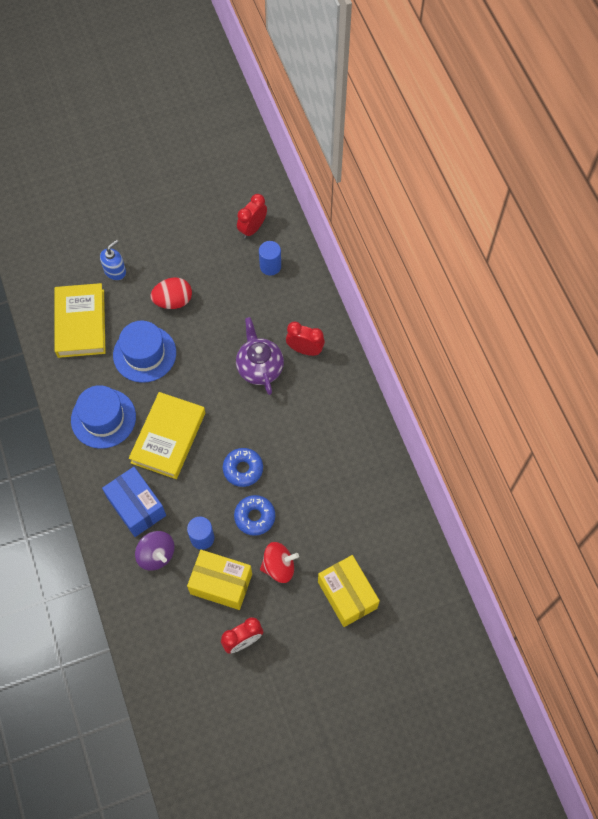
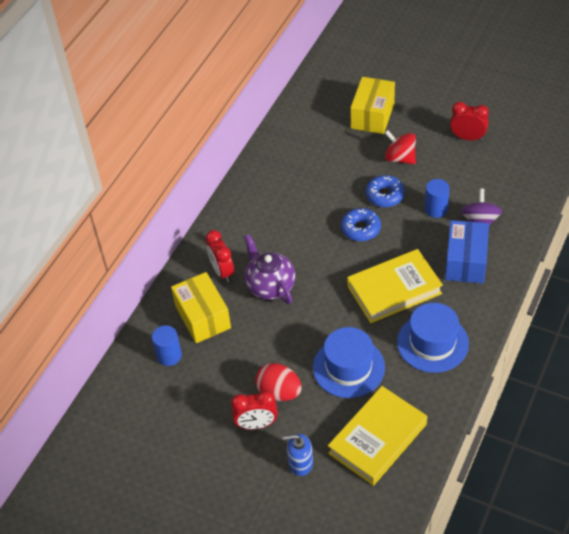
camera: 130 degrees left, 15 degrees down
(221, 583) = (450, 175): yellow box -> yellow box (203, 317)
(252, 228) = (144, 400): red clock -> red clock (256, 424)
(259, 367) = (270, 285): purple teapot -> purple teapot turned 120 degrees clockwise

